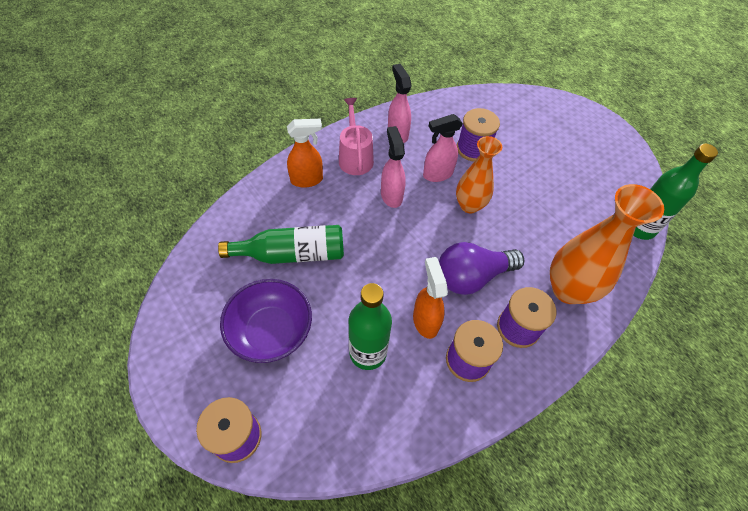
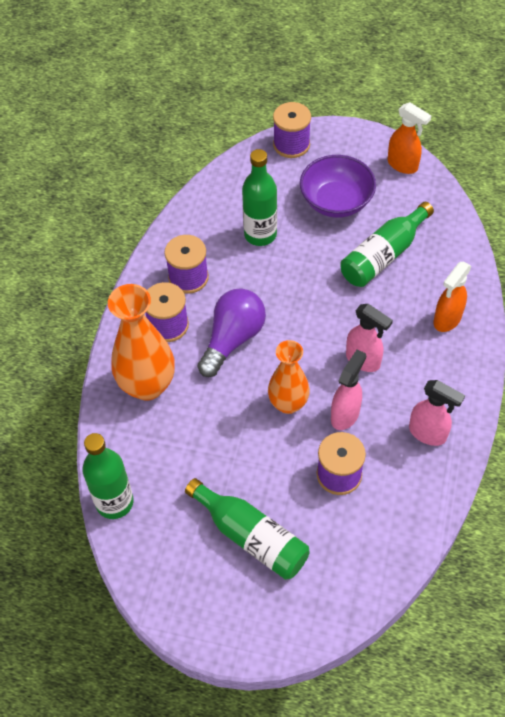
camera: 145 degrees right, 0 degrees up
(355, 157) = (434, 373): pink watering can -> none
(425, 321) = (240, 281): orange spray bottle -> orange spray bottle (403, 165)
(555, 155) = (251, 536): none -> green bottle

